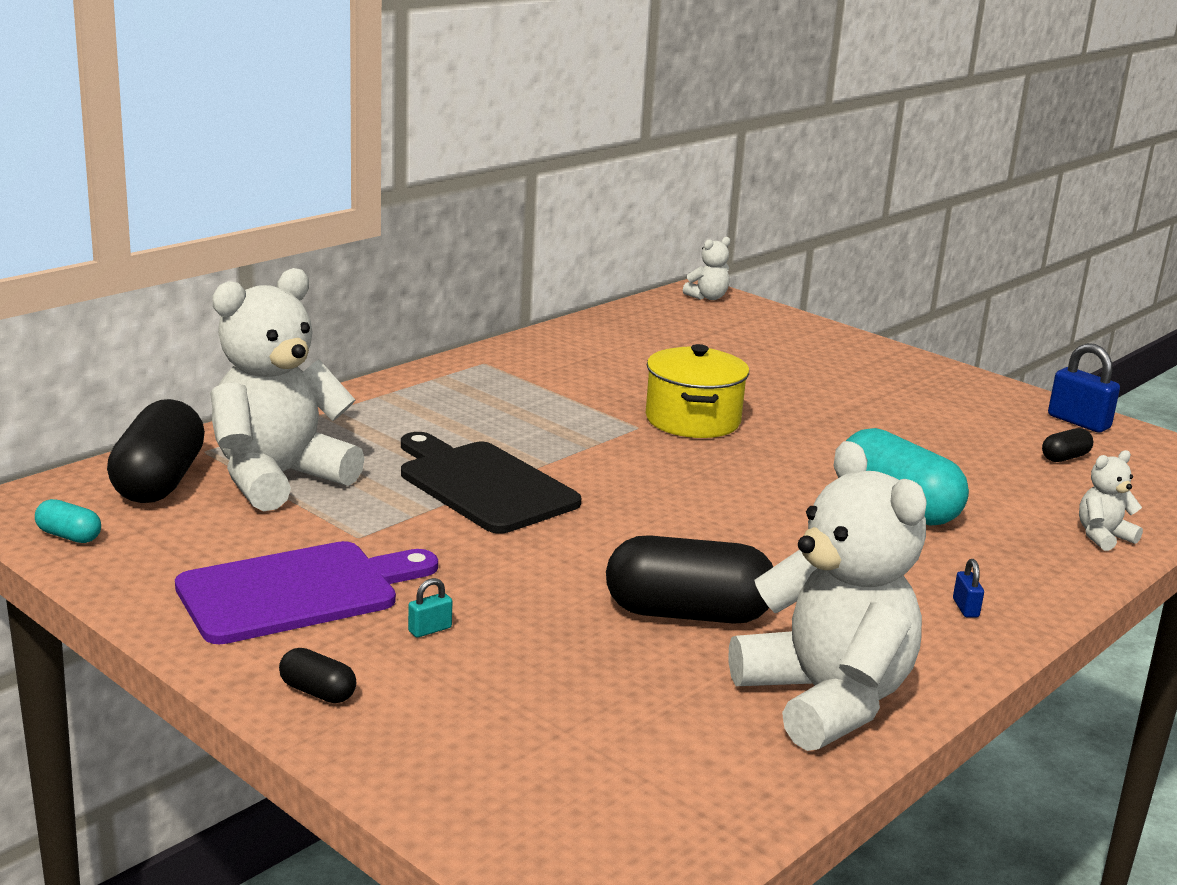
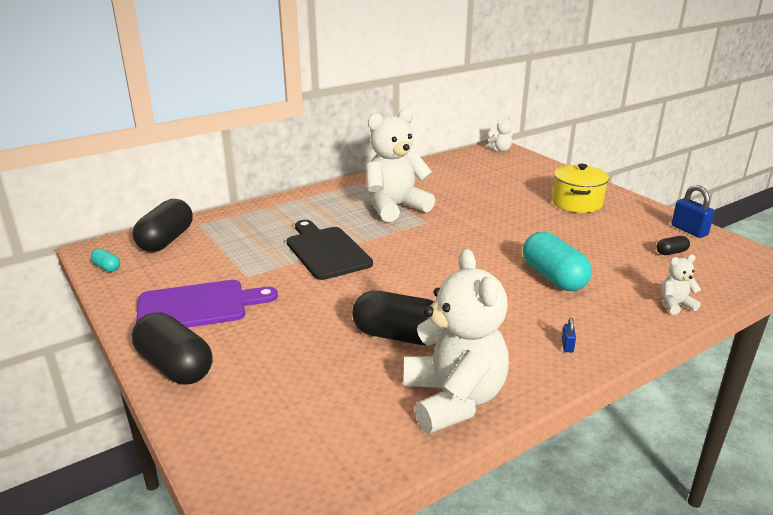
camera: 15 degrees right, 5 degrees up
(278, 478) = (224, 242): white teddy bear -> white teddy bear (395, 207)
(317, 692) = (175, 366): black capsule -> black capsule, size x2.21
(430, 630) = (253, 334): turquoise padlock -> none
(692, 420) = (458, 219): yellow pot -> yellow pot (577, 203)

